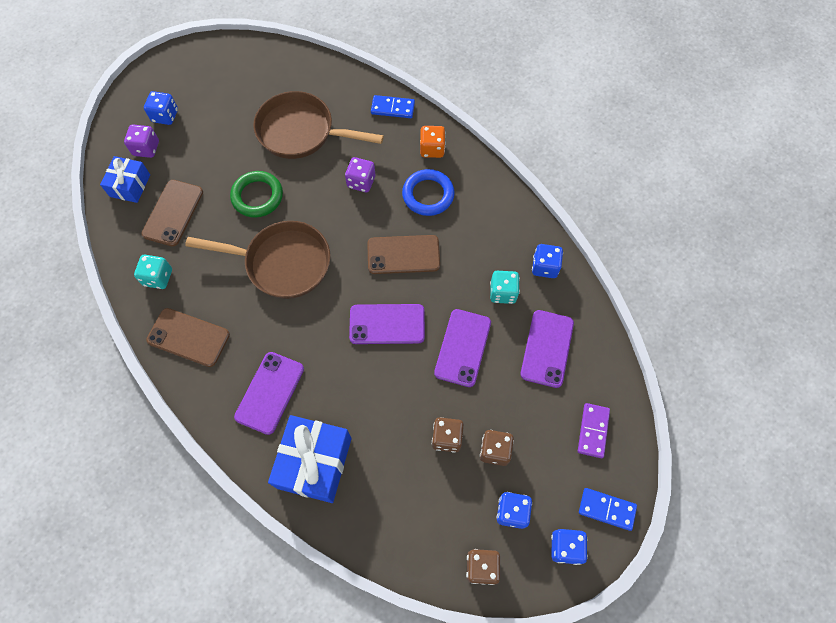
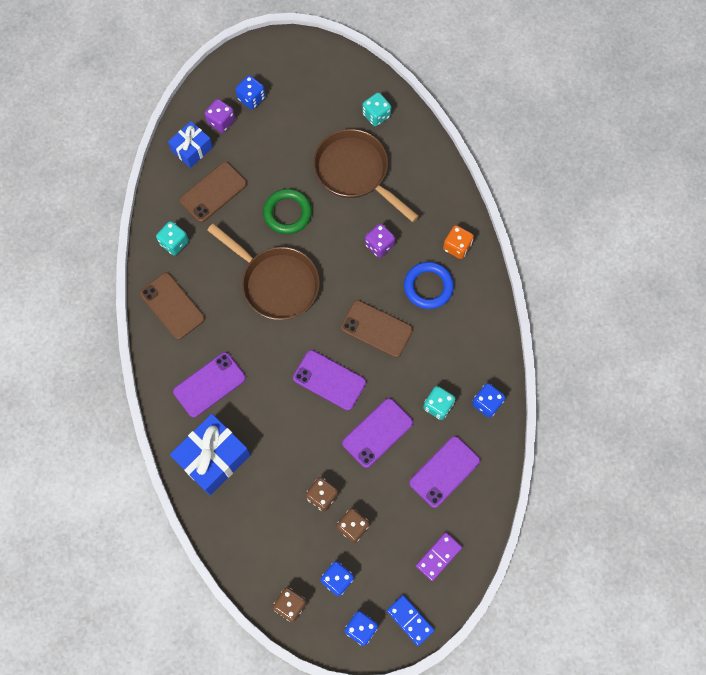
camera: 30 degrees right, 5 degrees up
(292, 77) = (376, 115): none -> turquoise dice
(392, 108) = (446, 190): blue domino -> none

